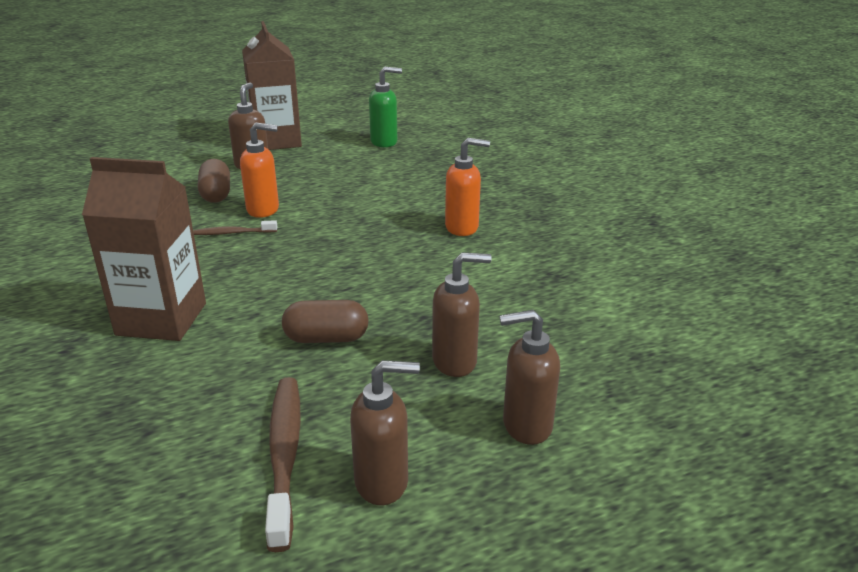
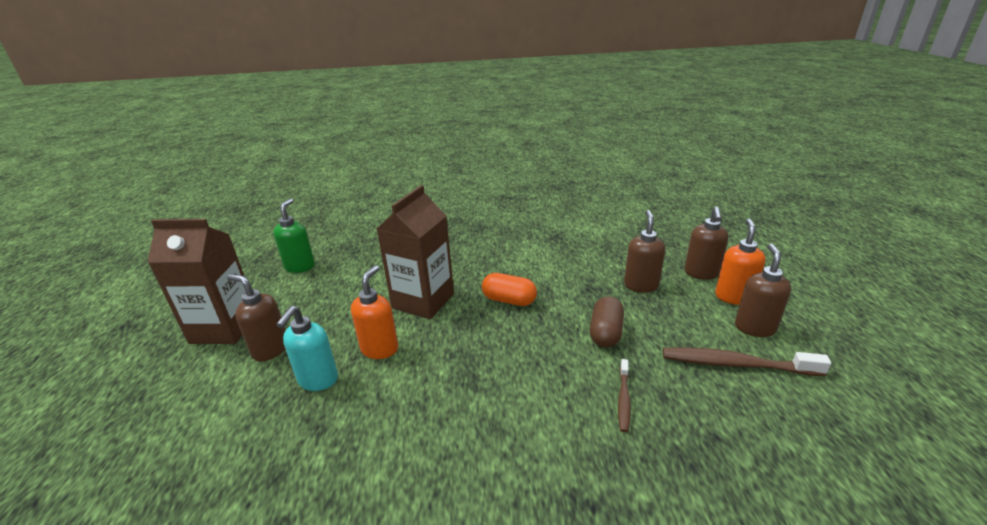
camera: 70 degrees left, 0 degrees up
(161, 319) = (555, 427): brown carton -> brown carton (423, 301)
(216, 194) = (317, 380): brown capsule -> turquoise soap dispenser
(233, 233) = (414, 372): brown toothbrush -> brown toothbrush (623, 399)
(372, 263) = (509, 300): none -> orange capsule
(462, 227) = (478, 256): orange soap dispenser -> orange soap dispenser (733, 297)

